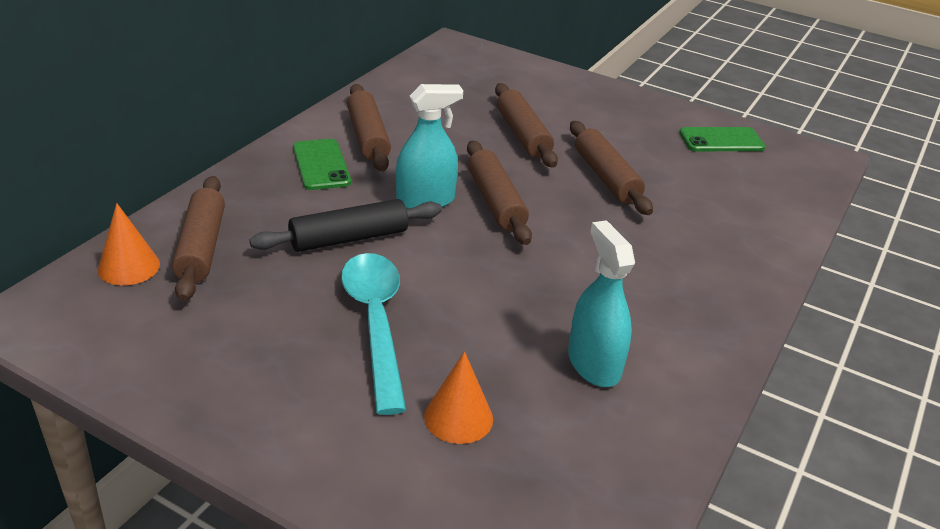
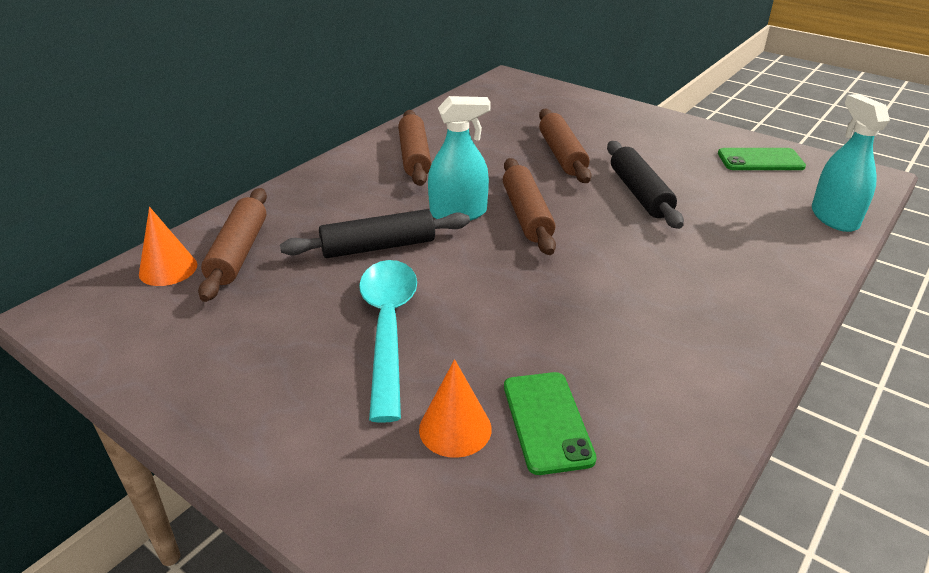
camera: 10 degrees right, 0 degrees up
(321, 165) = (366, 181): green phone -> green phone (547, 421)
(594, 364) = (607, 377): turquoise spray bottle -> turquoise spray bottle (834, 218)
(606, 177) = (640, 193): brown rolling pin -> black rolling pin

